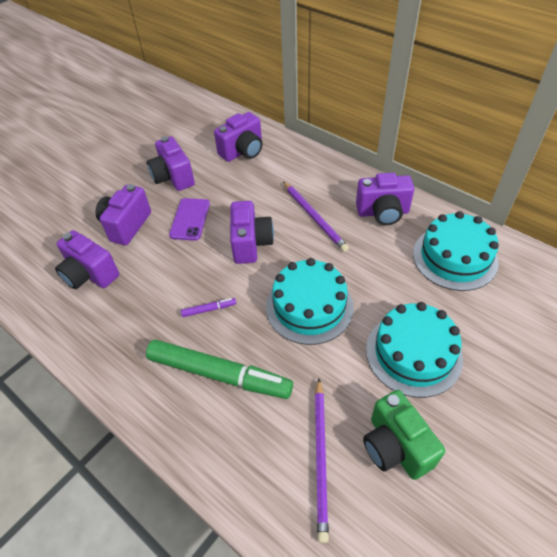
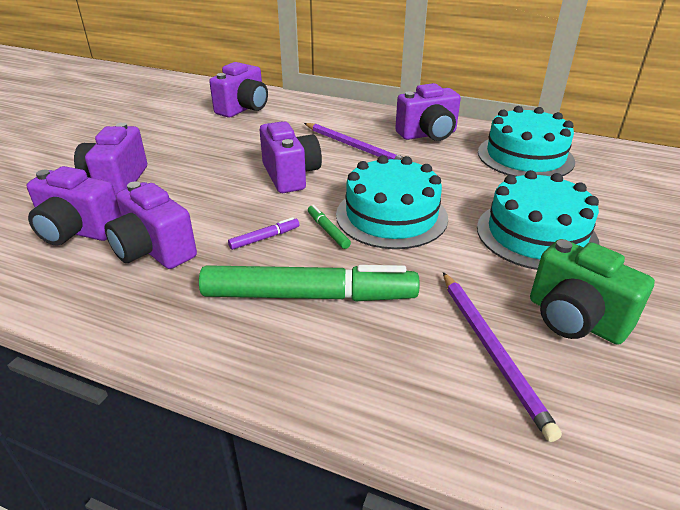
camera: 20 degrees left, 15 degrees down
(173, 177) = (165, 136): purple camera -> purple camera (154, 251)
(190, 219) = (202, 166): purple phone -> none
(256, 312) = (328, 231): none -> green marker

